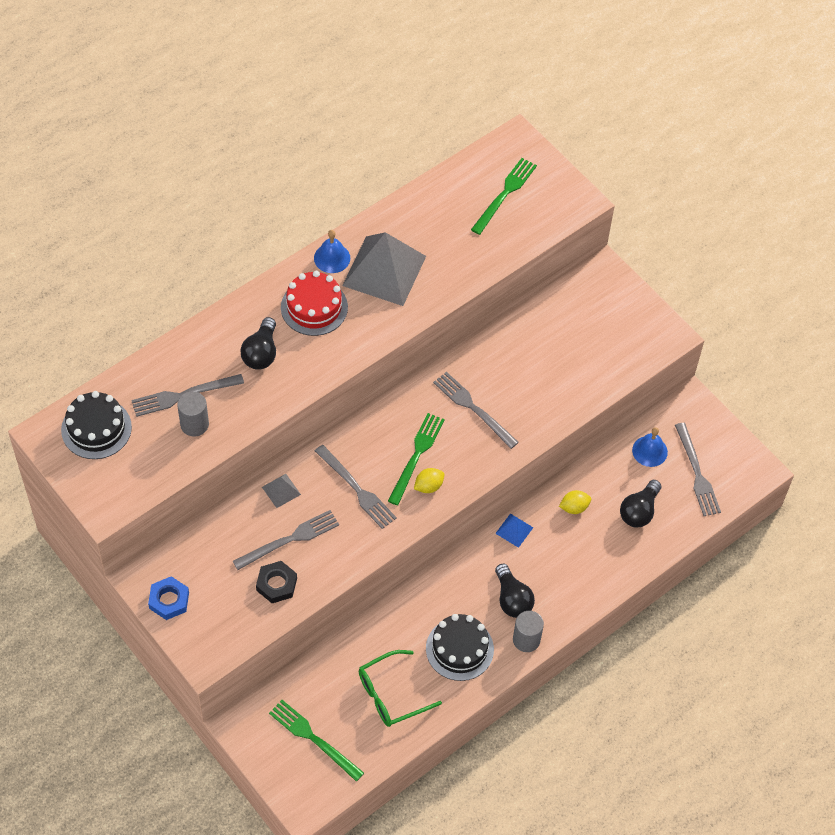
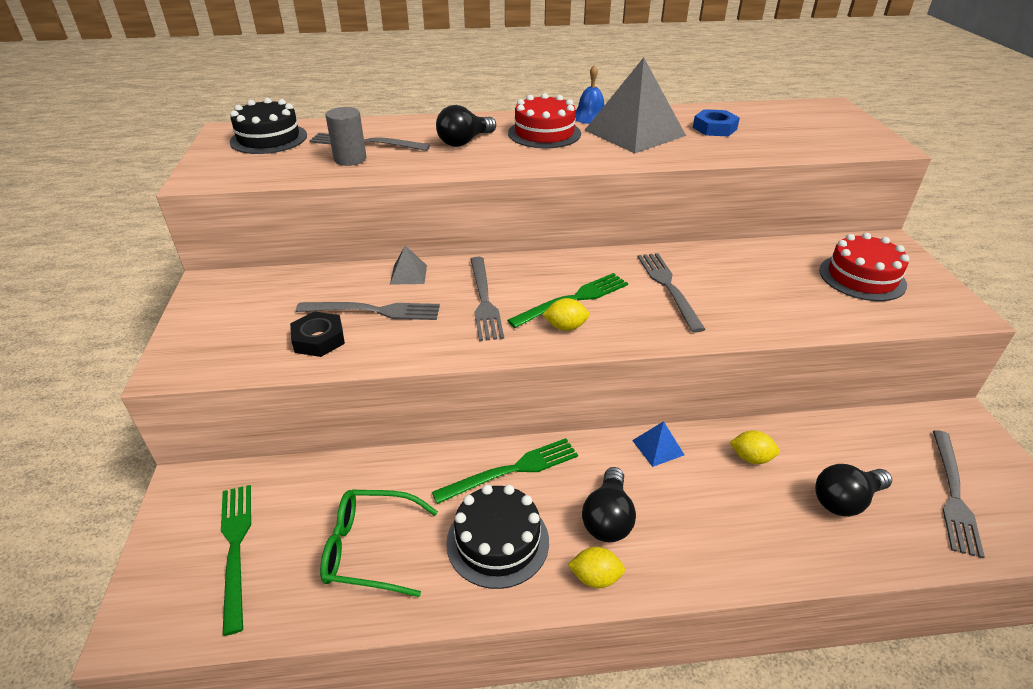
camera: 35 degrees right, 20 degrees down
(169, 600) = (207, 308): blue nut -> blue nut (714, 128)
(504, 194) = (799, 125): green fork -> green fork (511, 470)
(526, 640) = (595, 578): grey cylinder -> yellow lemon
(597, 328) = (862, 277): none -> red cake
(649, 451) = (885, 444): blue bell -> none

